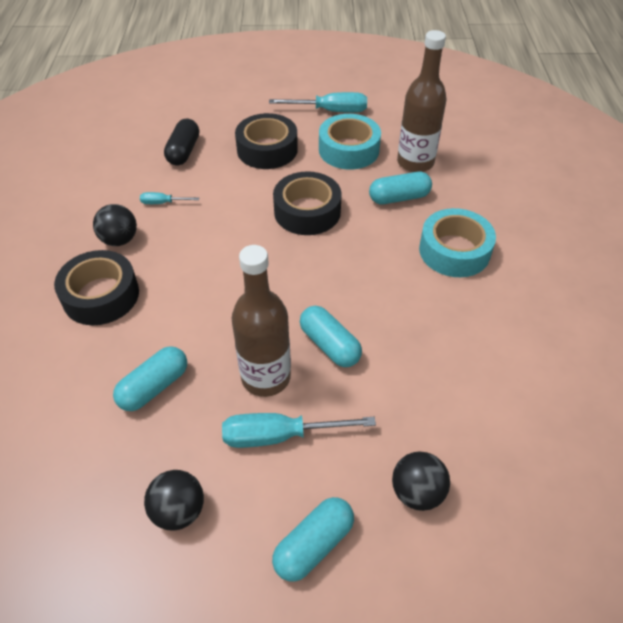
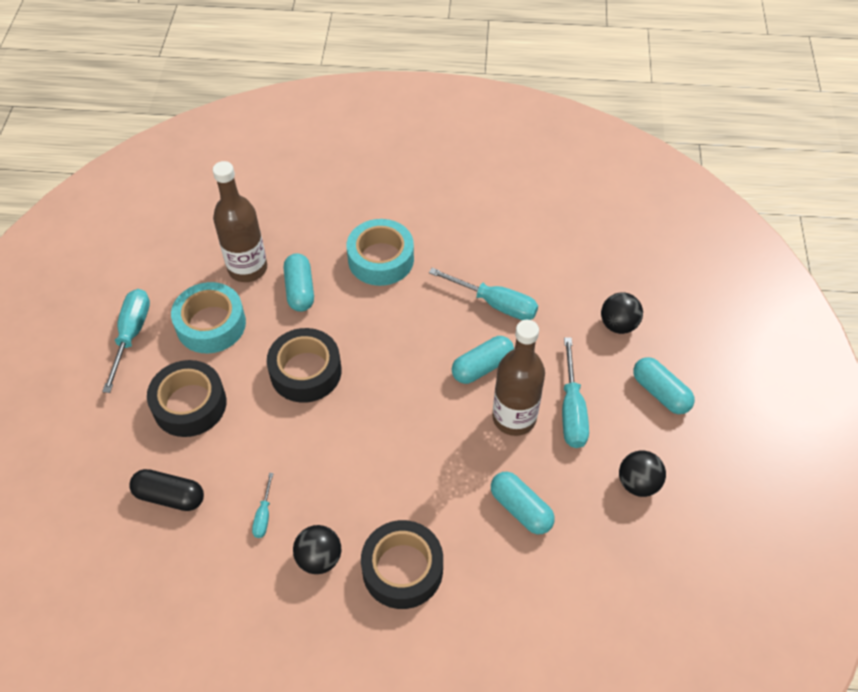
camera: 85 degrees left, 5 degrees up
(419, 353) = (495, 304): none -> turquoise screwdriver

